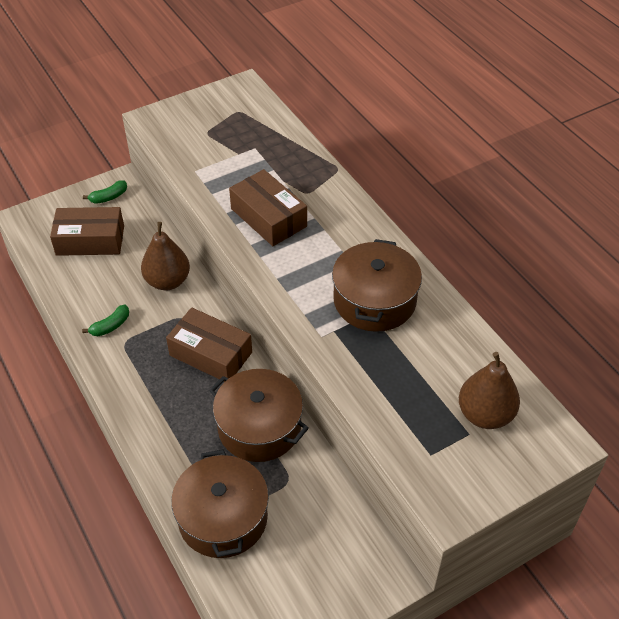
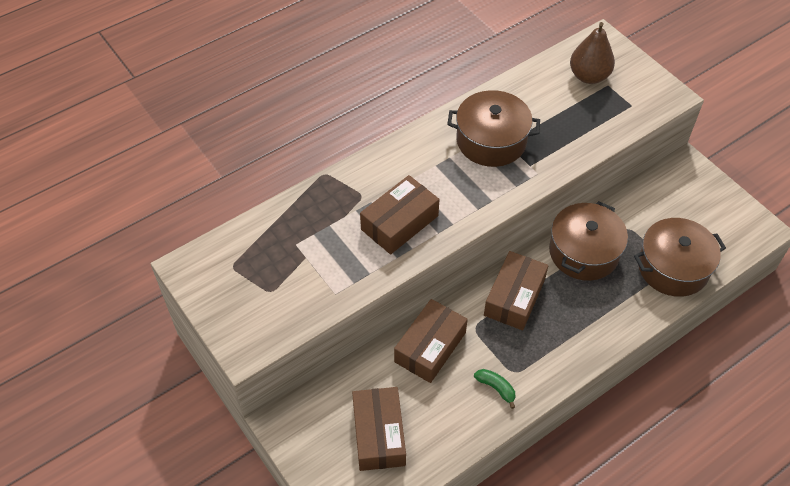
camera: 95 degrees left, 5 degrees up
(109, 197) = (307, 430): green banana -> none
(167, 281) = (430, 347): brown pear -> brown box

